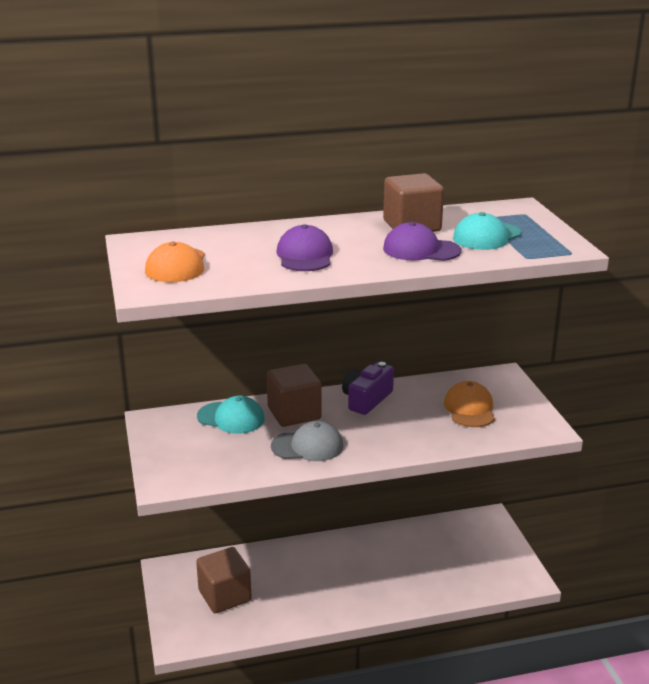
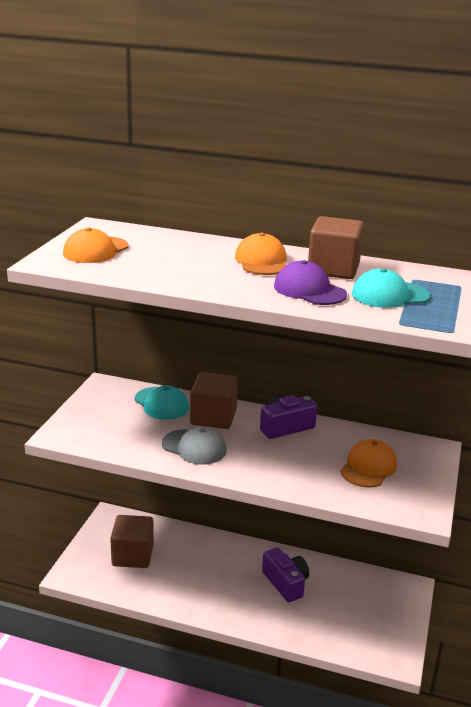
camera: 30 degrees right, 0 degrees up
(305, 255) = (203, 269): purple cap -> none
(343, 235) = (262, 261): none -> orange cap
(387, 559) = (286, 583): none -> purple camera

